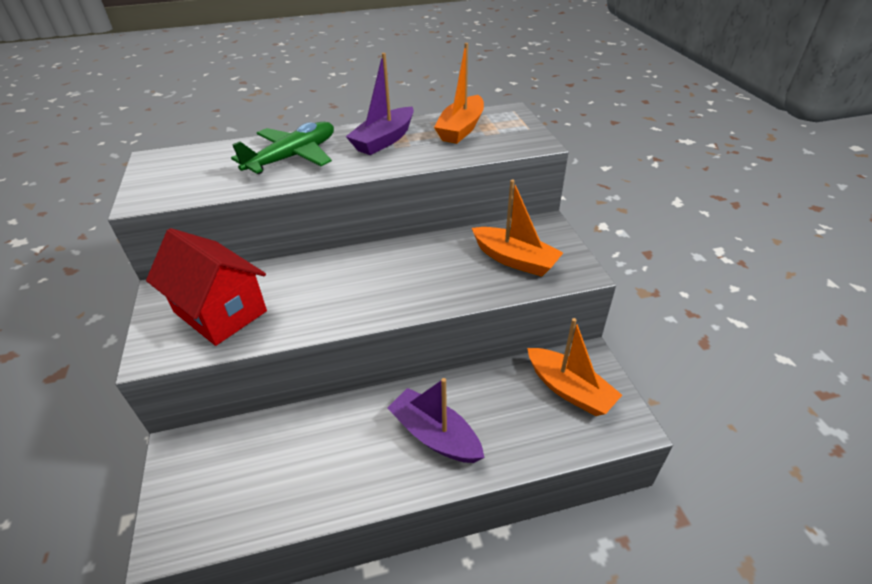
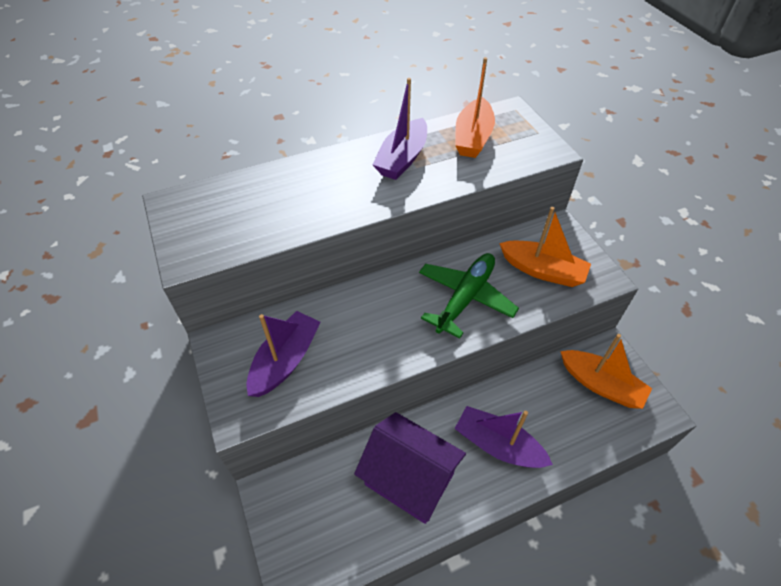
camera: 10 degrees left, 10 degrees up
(220, 312) = (285, 360): red house -> purple boat
(293, 157) = (319, 188): green plane -> green plane (465, 298)
(327, 456) = (409, 479): none -> purple house

